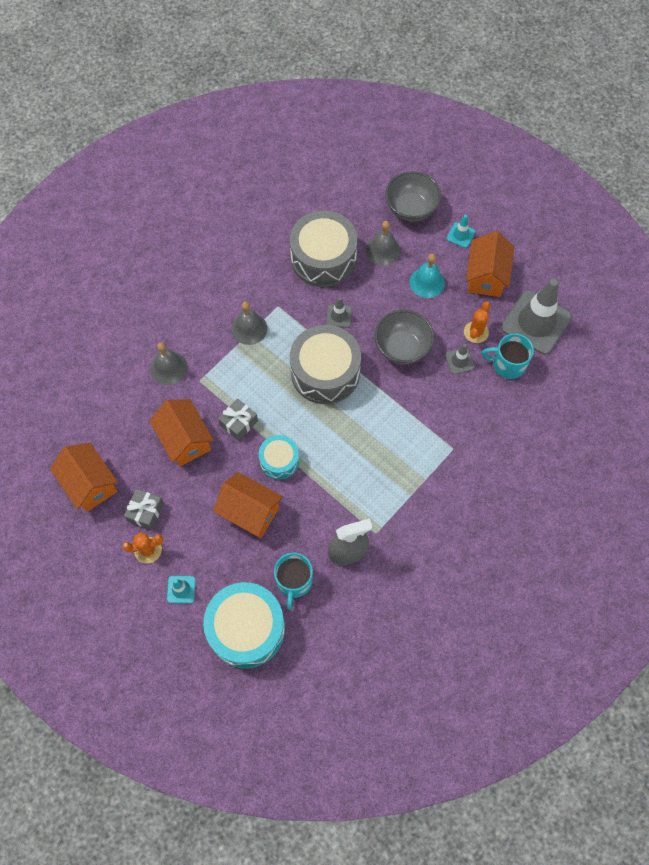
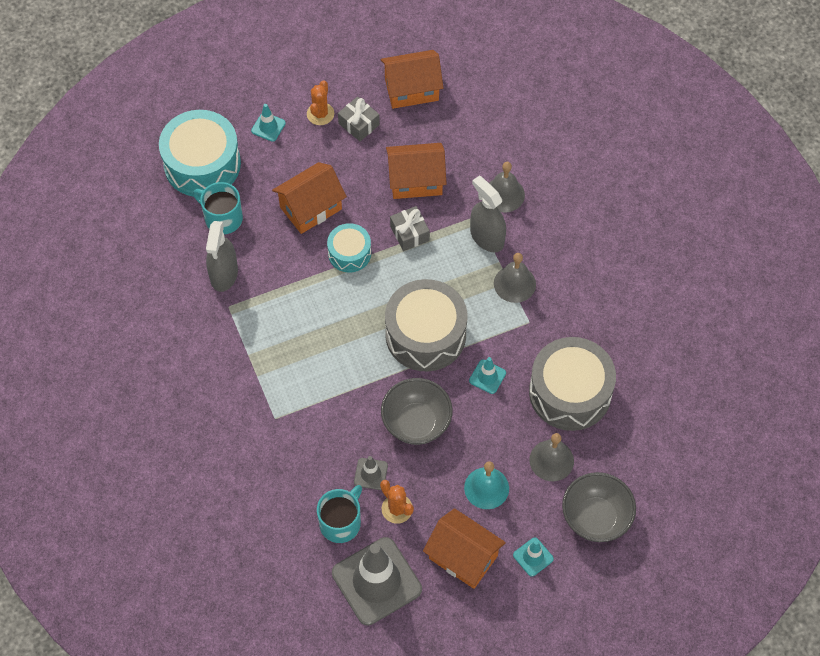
camera: 115 degrees right, 5 degrees down
(216, 364) = (487, 237): none -> grey spray bottle
(339, 316) = (487, 377): grey traffic cone -> turquoise traffic cone

